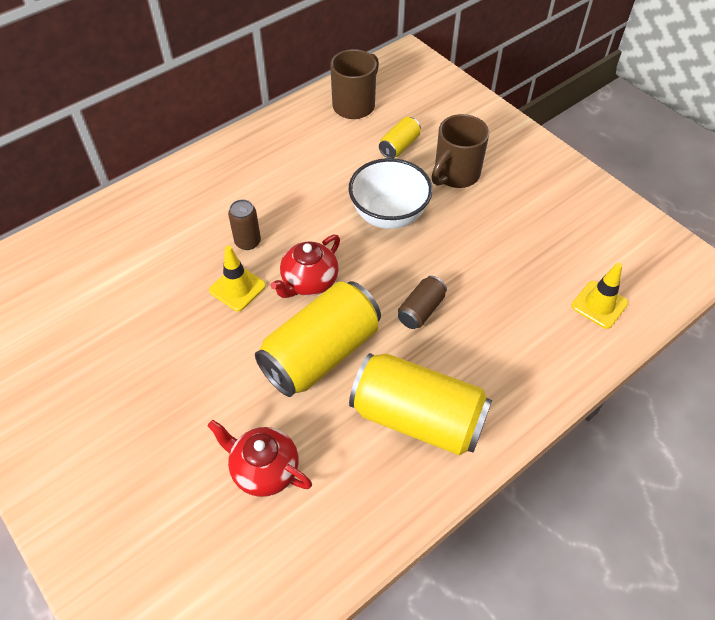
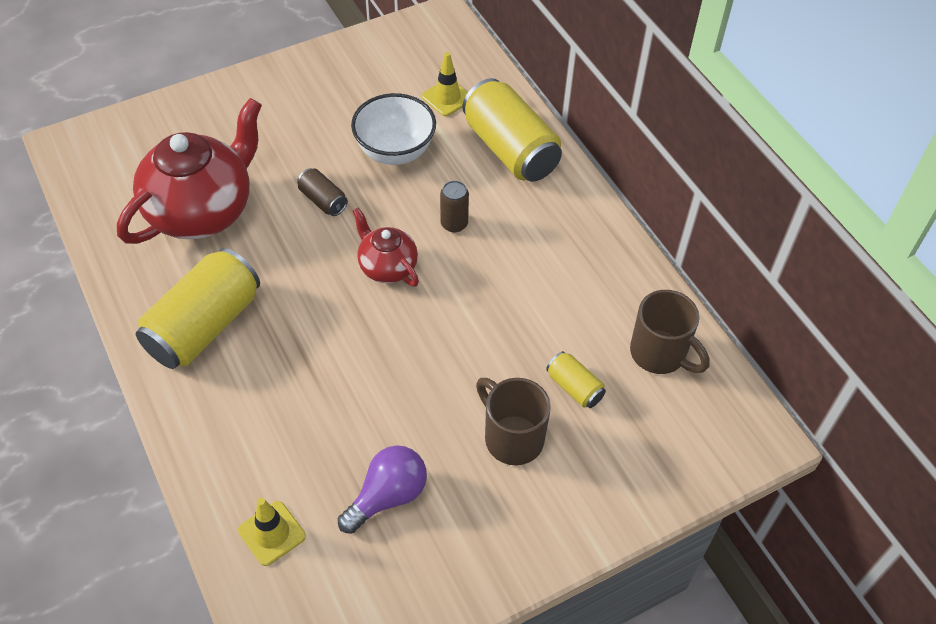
camera: 100 degrees right, 0 degrees up
(237, 288) = (397, 210): yellow traffic cone -> yellow traffic cone (447, 98)
(264, 469) = (202, 210): red teapot -> red teapot, size x1.93
(321, 353) = (300, 264): yellow can -> yellow can (510, 149)
(389, 215) = (461, 353): white bowl -> white bowl (395, 152)
(421, 310) = (322, 355): brown can -> brown can (323, 200)
(534, 238) = (388, 496): none -> purple light bulb

